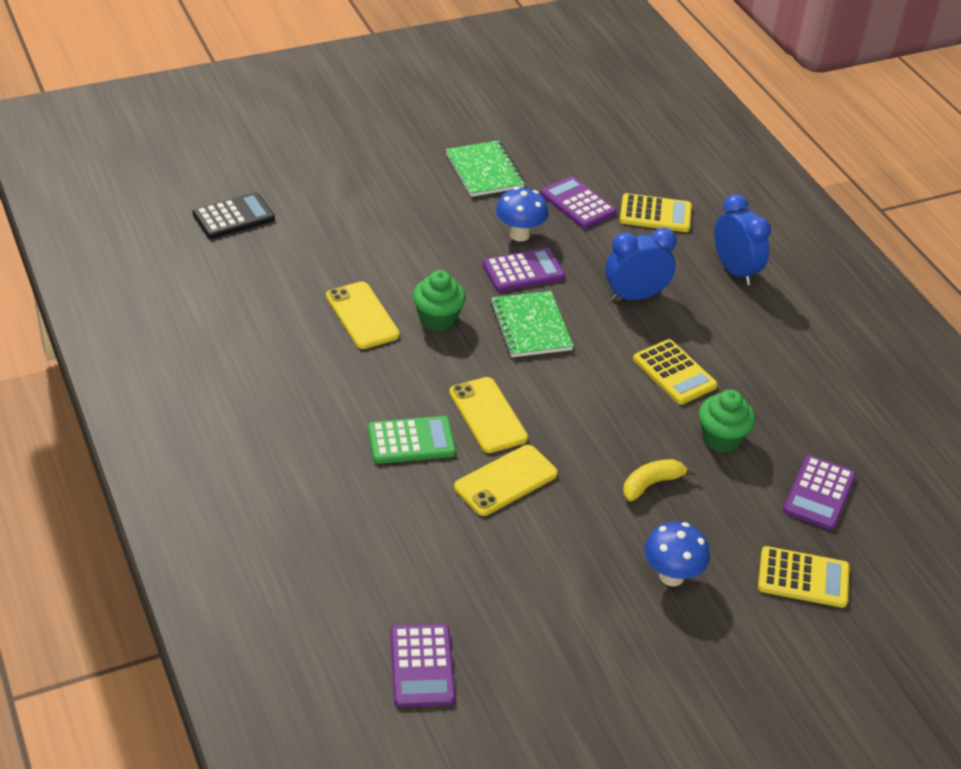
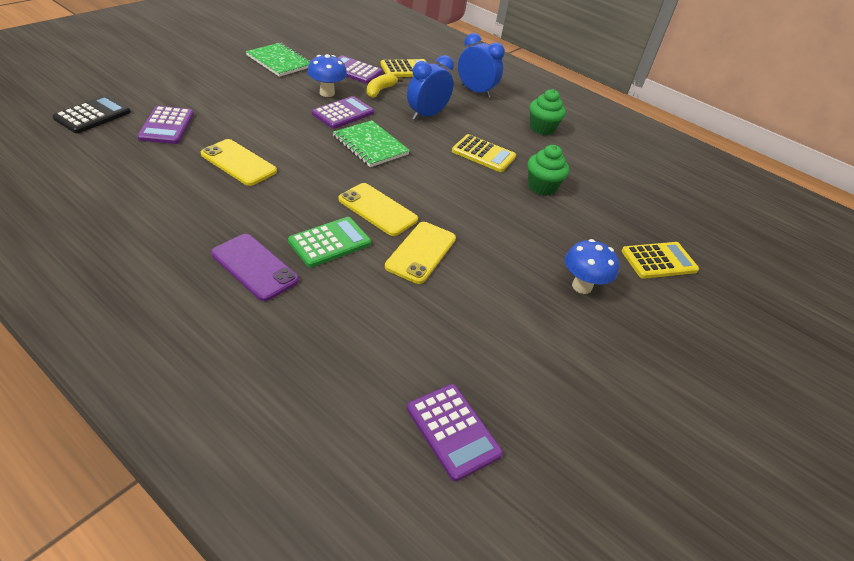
camera: 30 degrees left, 0 degrees up
(320, 447) = (254, 267): none -> purple phone
(438, 319) = (300, 154): green cupcake -> green cupcake (542, 128)
(651, 484) = (521, 227): yellow banana -> yellow banana (380, 90)
(819, 493) = (623, 205): purple calculator -> purple calculator (167, 126)

